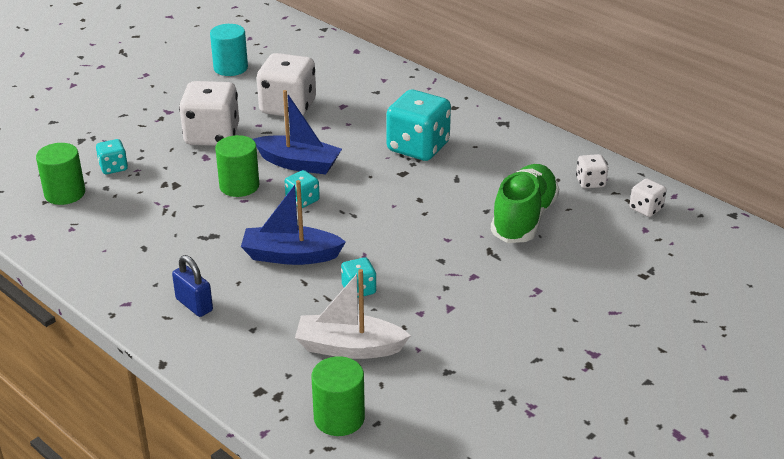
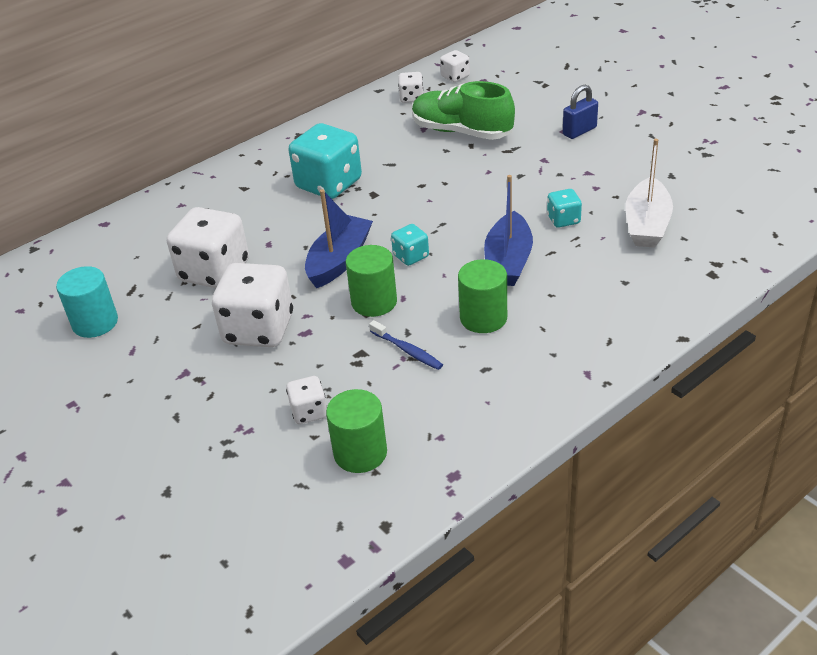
camera: 80 degrees left, 5 degrees up
(113, 167) = (309, 412): turquoise dice -> white dice
(174, 207) = (407, 350): none -> blue toothbrush
(194, 305) = (589, 322): blue padlock -> blue padlock (579, 131)
(339, 418) = (738, 229): green cylinder -> green cylinder (483, 318)

